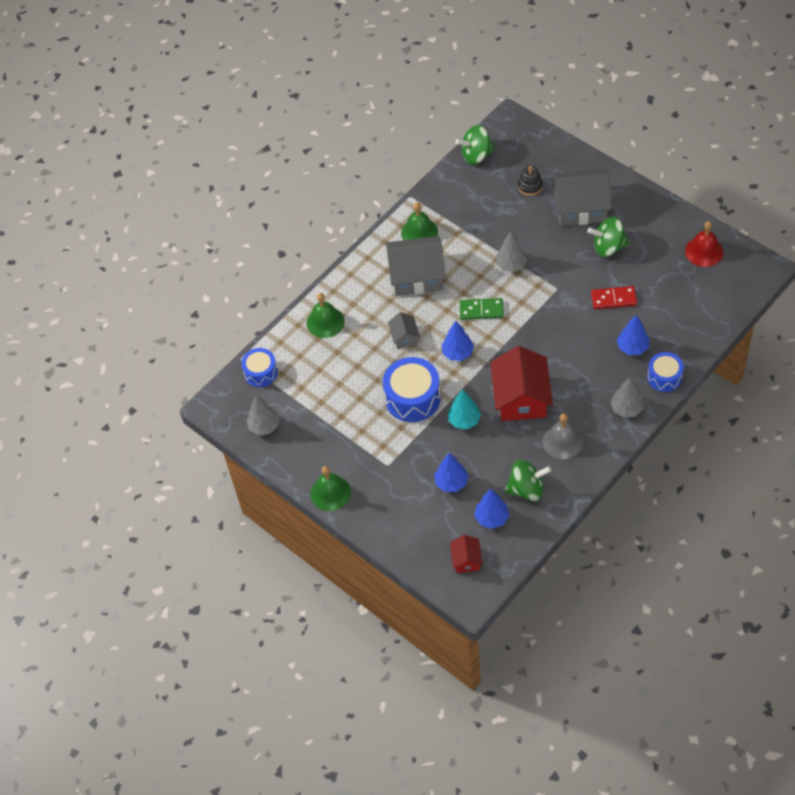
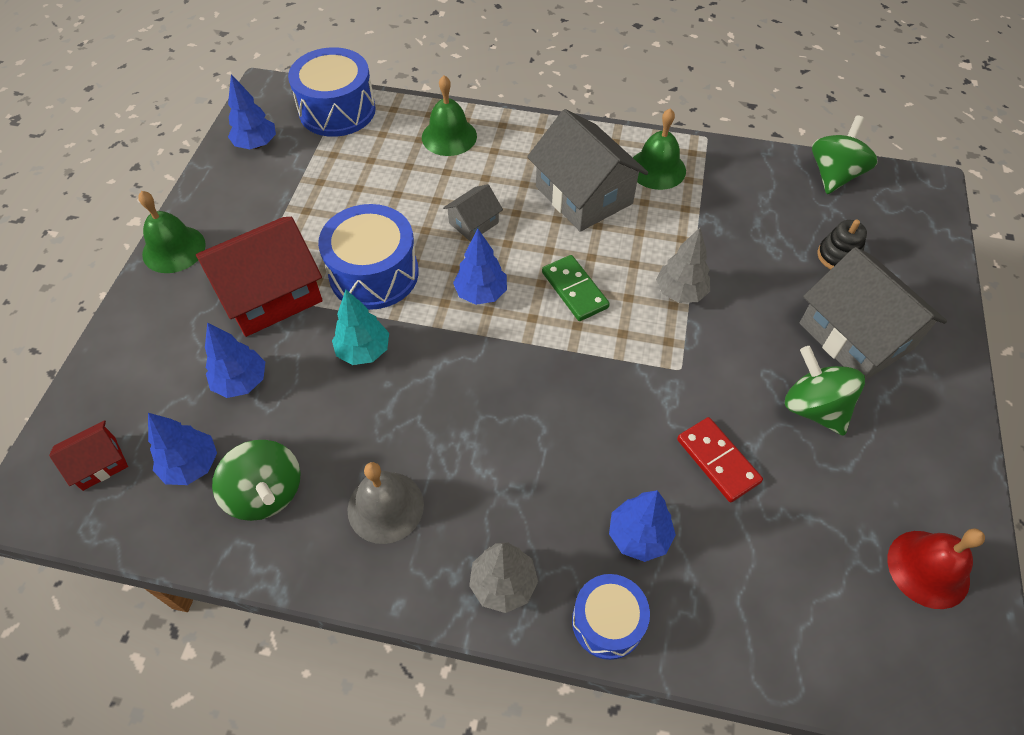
camera: 55 degrees right, 0 degrees up
(261, 373) = (337, 110): blue drum -> blue drum, size x1.63
(264, 426) = (256, 144): grey tree -> blue tree
(476, 155) = (834, 175): green spinning top -> green spinning top turned 75 degrees clockwise
(521, 398) = (443, 408): red house -> red house (270, 294)

